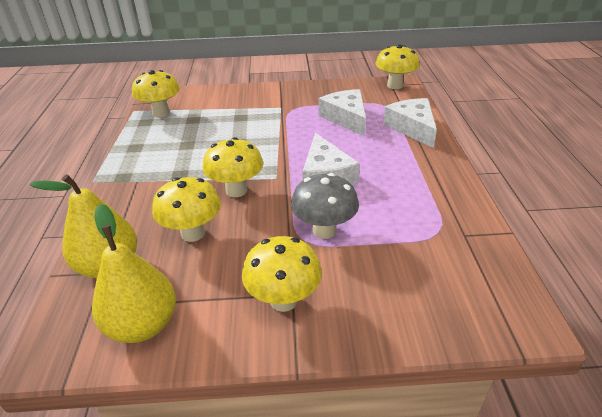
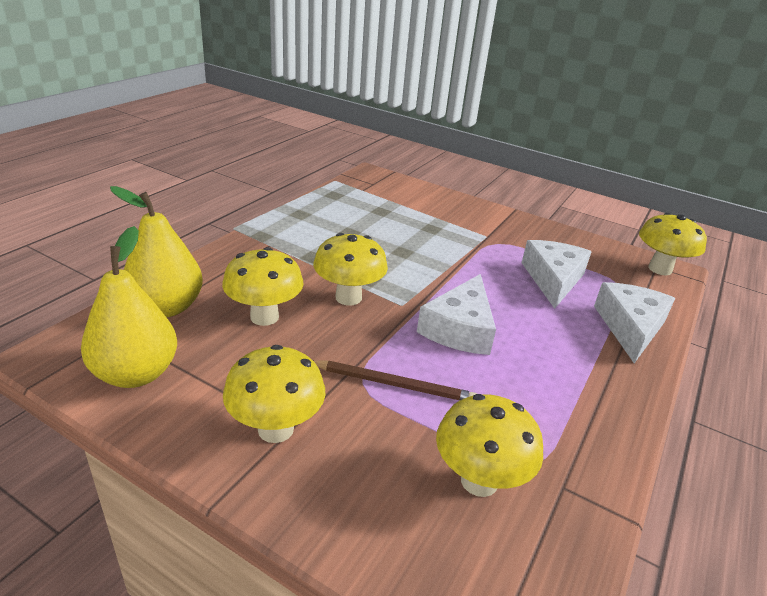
camera: 30 degrees right, 5 degrees down
(161, 113) = (357, 193): yellow mushroom -> yellow mushroom (479, 481)
(324, 230) = (394, 384): grey mushroom -> brown pencil

